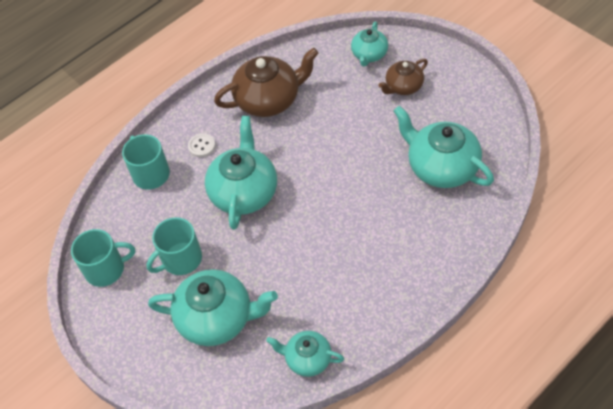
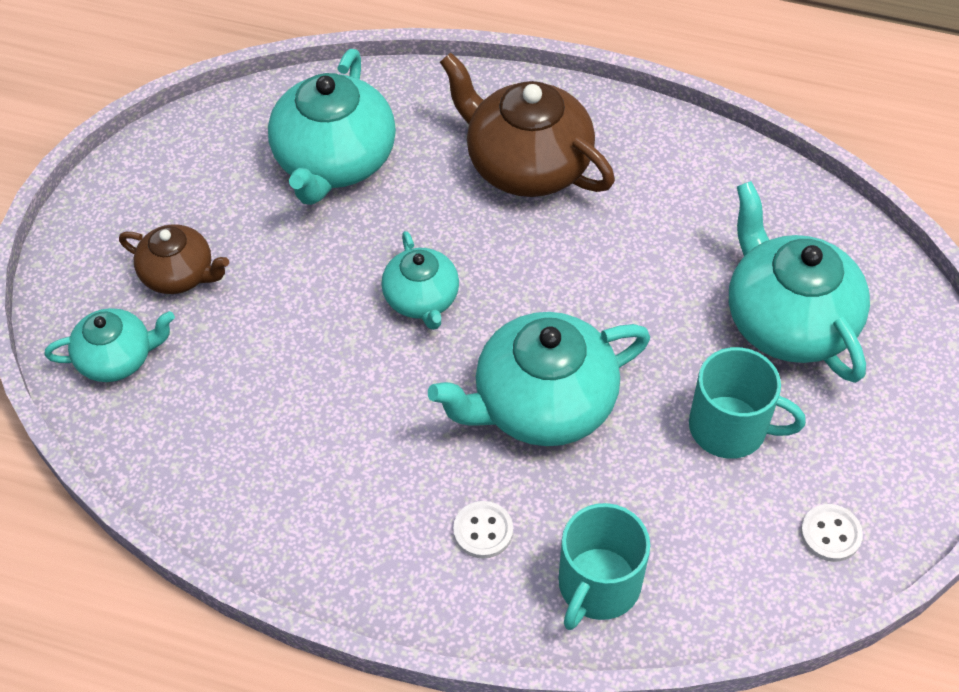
camera: 125 degrees left, 0 degrees up
(106, 269) = (830, 534): turquoise mug -> white button
(269, 100) = (310, 473): brown teapot -> brown teapot (526, 164)
(307, 359) = (761, 185): turquoise teapot -> turquoise teapot (421, 299)

